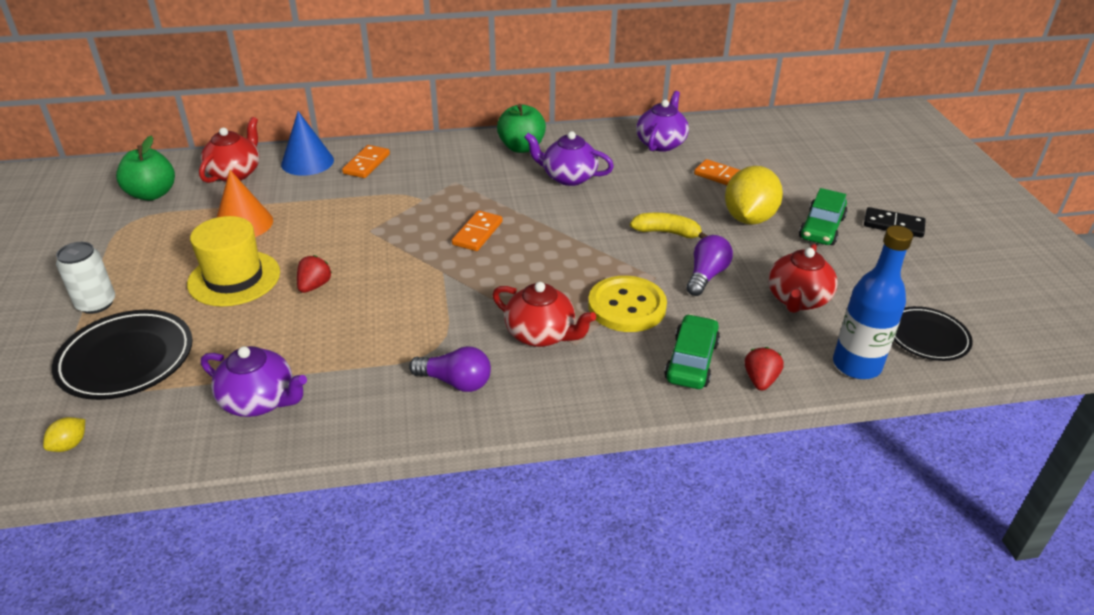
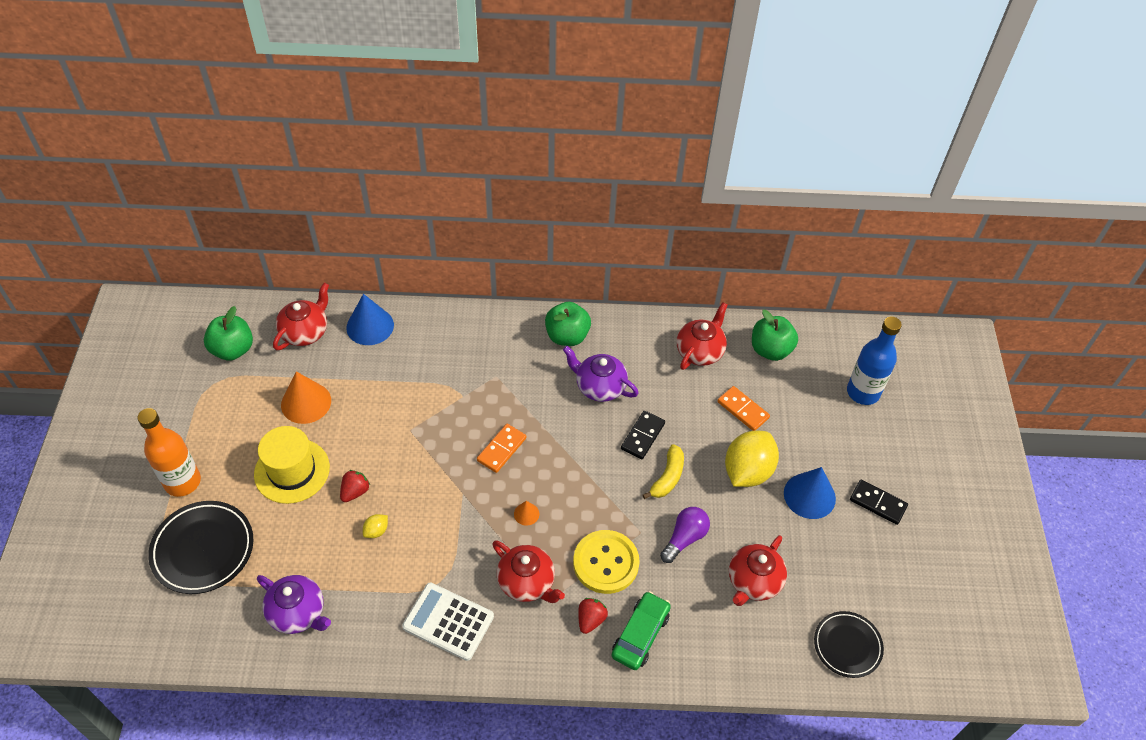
camera: 10 degrees right, 15 degrees up
(70, 445) = (160, 630): yellow lemon -> yellow lemon (376, 531)
(96, 304) = (182, 482): white can -> orange bottle
(366, 164) = (422, 337): orange domino -> none
(455, 382) = (448, 621): purple light bulb -> white calculator
(521, 279) = (526, 514): none -> orange cone
(628, 206) = (643, 436): none -> black domino
(661, 143) = (700, 351): purple teapot -> red teapot
(667, 232) = (667, 477): yellow banana -> yellow banana turned 90 degrees clockwise
(730, 135) = (770, 350): none -> green apple
(760, 380) = (689, 666): red strawberry -> red strawberry (590, 619)
(821, 228) = (809, 495): green car -> blue cone
(856, 365) = (774, 665): blue bottle -> blue bottle (863, 392)

